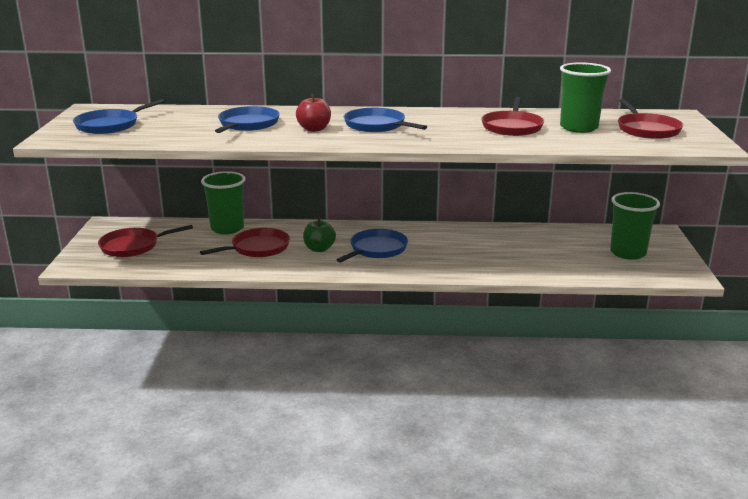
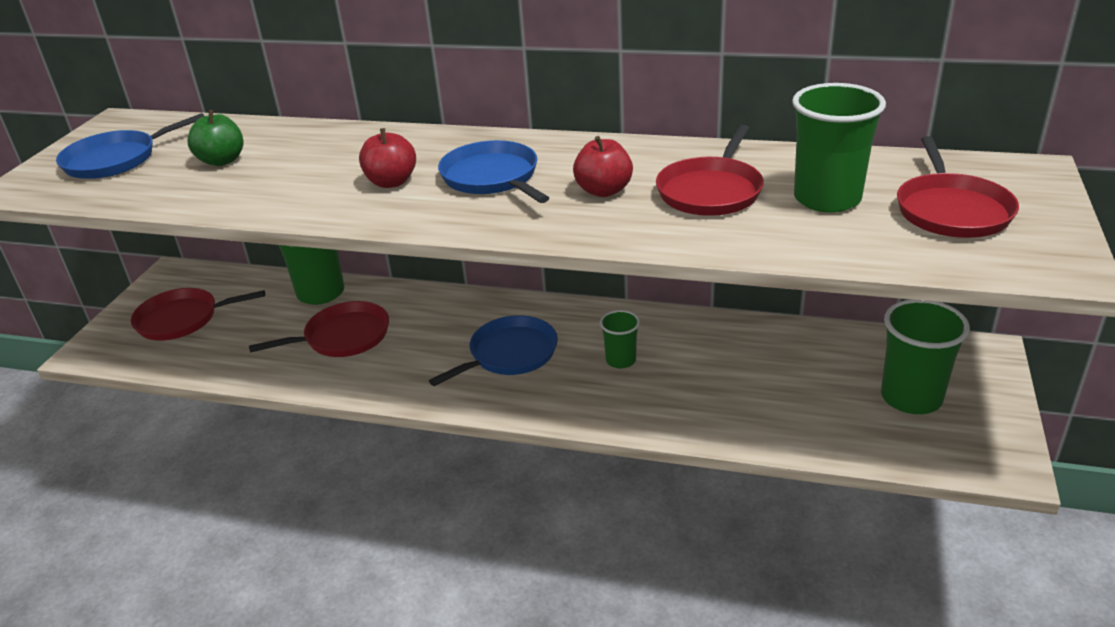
camera: 15 degrees right, 10 degrees up
(247, 124) = (302, 166): blue pan -> none
(319, 249) = (427, 346): green apple -> green apple (222, 161)
(449, 128) = (603, 191): none -> red apple
(449, 248) = (620, 360): none -> green cup

